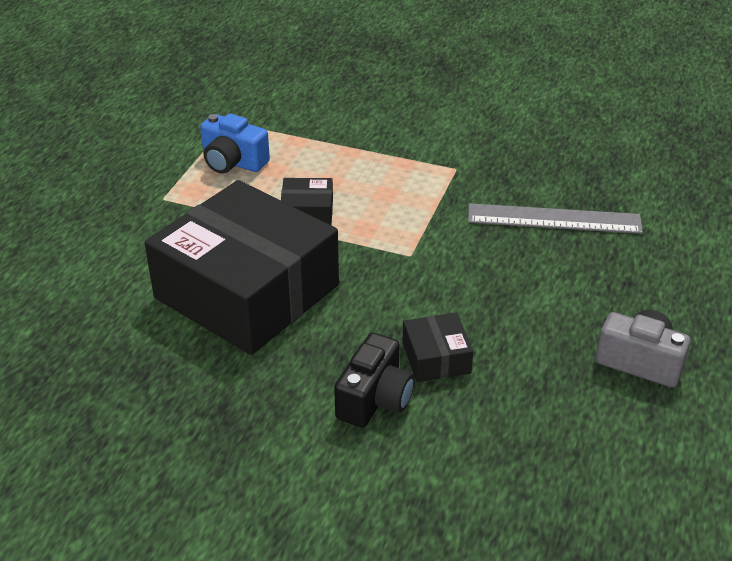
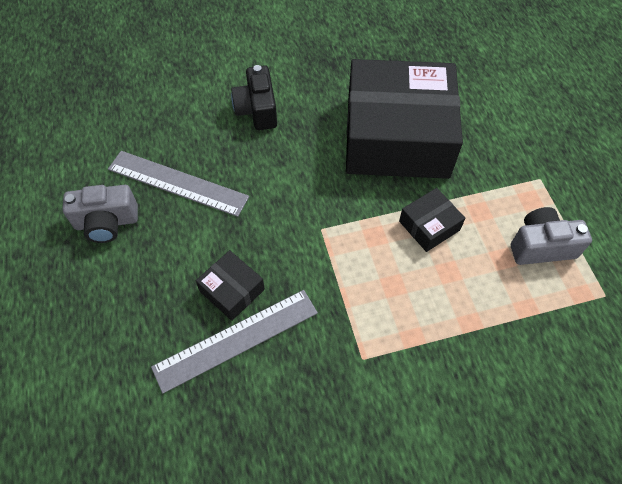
camera: 145 degrees right, 20 degrees up
(233, 162) = (541, 246): blue camera -> grey camera
(436, 358) = (241, 154): black box -> black box (232, 290)
(534, 363) = (177, 183): none -> grey ruler

